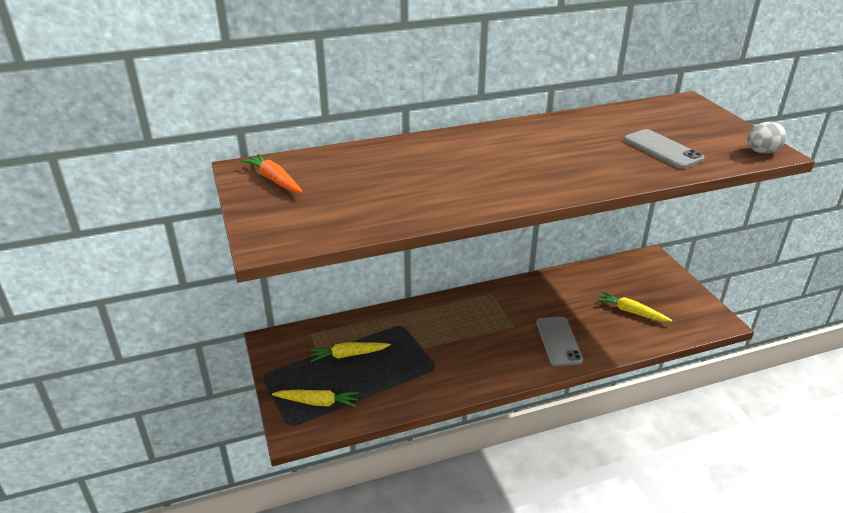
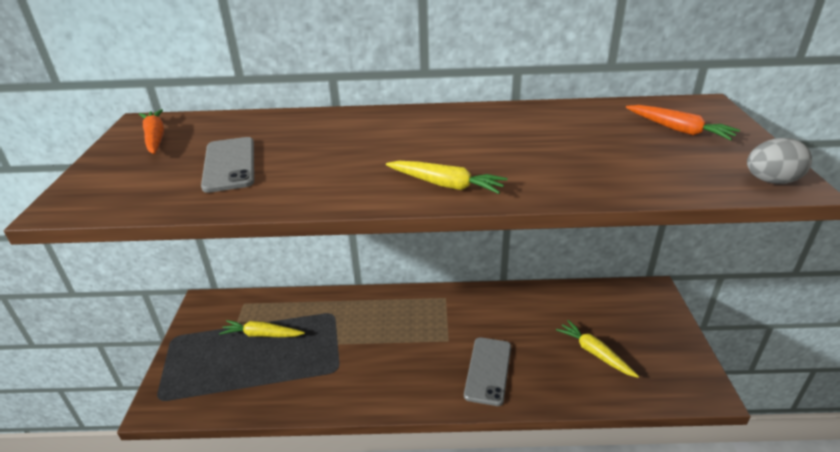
camera: 20 degrees right, 0 degrees up
(318, 402) = (200, 380): yellow carrot -> yellow carrot (446, 185)
(662, 149) = (624, 159): grey phone -> grey phone (229, 164)
(683, 123) = (678, 130): none -> orange carrot

